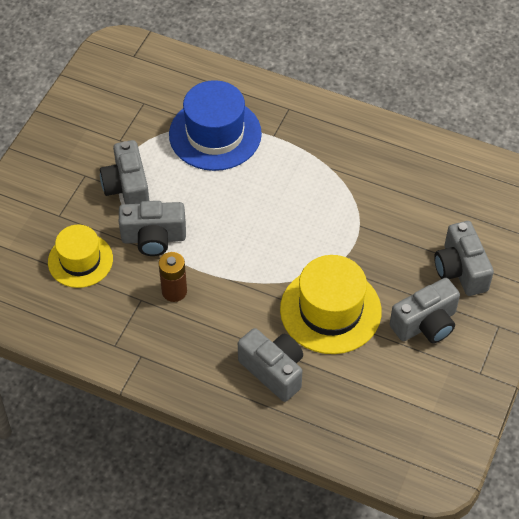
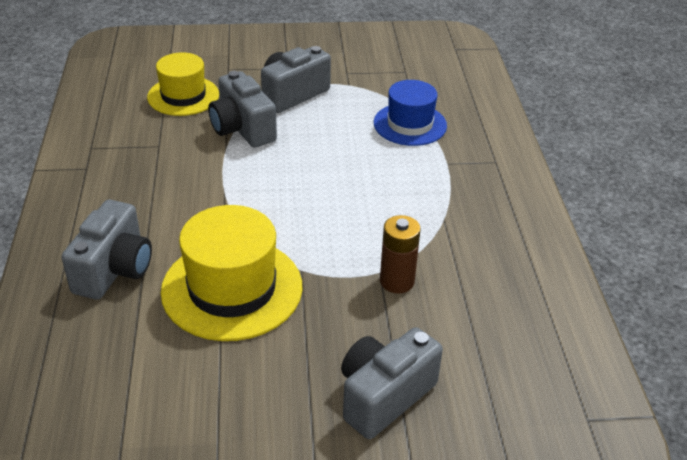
camera: 60 degrees right, 15 degrees down
(174, 291) = (183, 163): brown battery -> brown battery (397, 281)
(215, 134) = (410, 124): blue hat -> blue hat, size x0.66
(425, 324) = (267, 389): grey camera -> none

